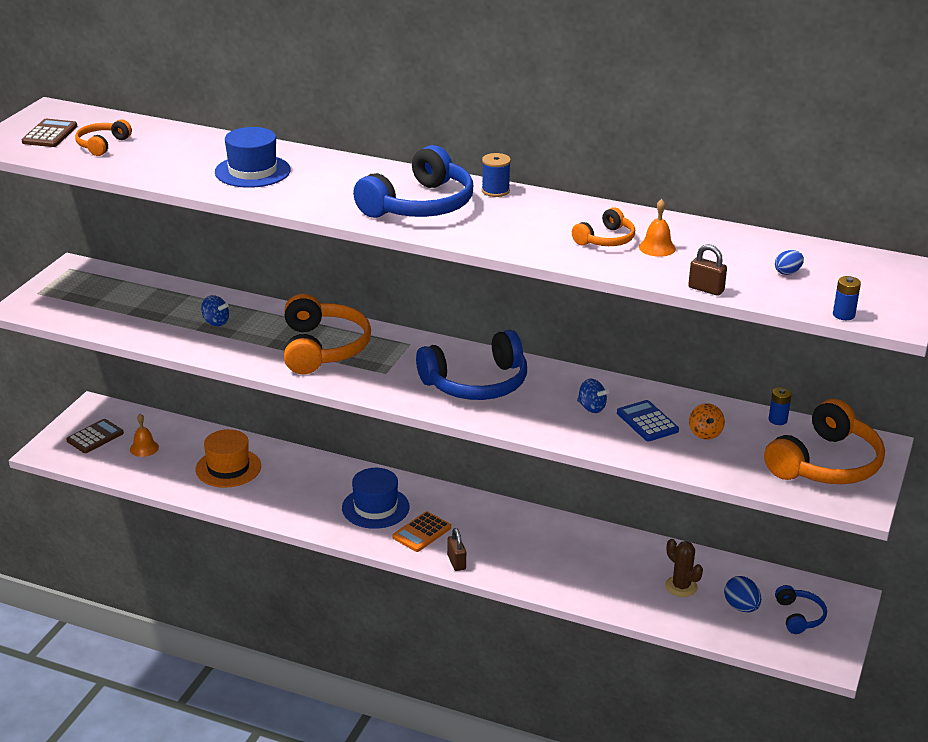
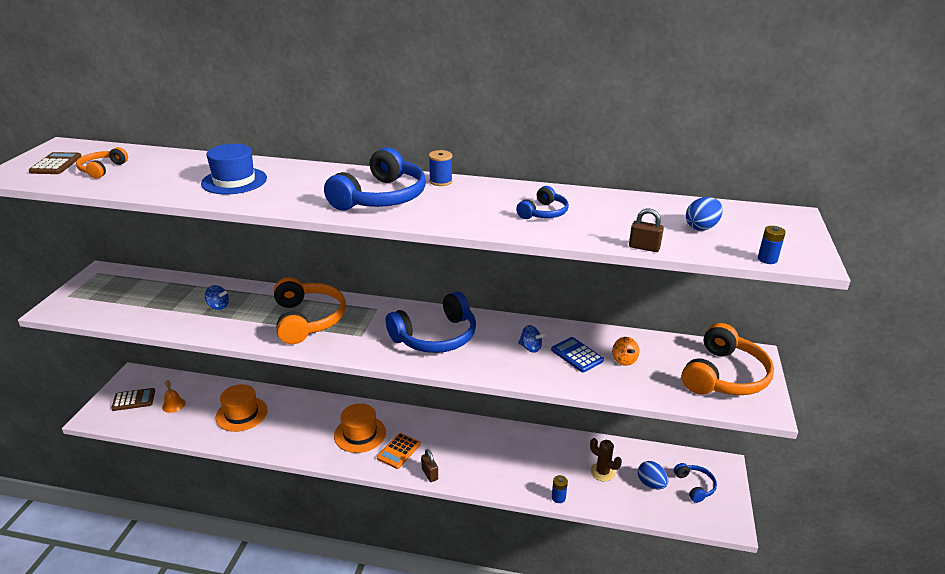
camera: 10 degrees left, 0 degrees up
(95, 437) = (134, 400): brown calculator -> brown calculator turned 45 degrees clockwise
(375, 507) = (360, 434): blue hat -> orange hat
(606, 239) = (543, 213): orange headphones -> blue headphones
(657, 247) = (587, 216): orange bell -> none
(777, 420) = (673, 342): blue battery -> blue battery (558, 498)
(787, 272) = (701, 227): blue egg -> blue egg, size x1.59

